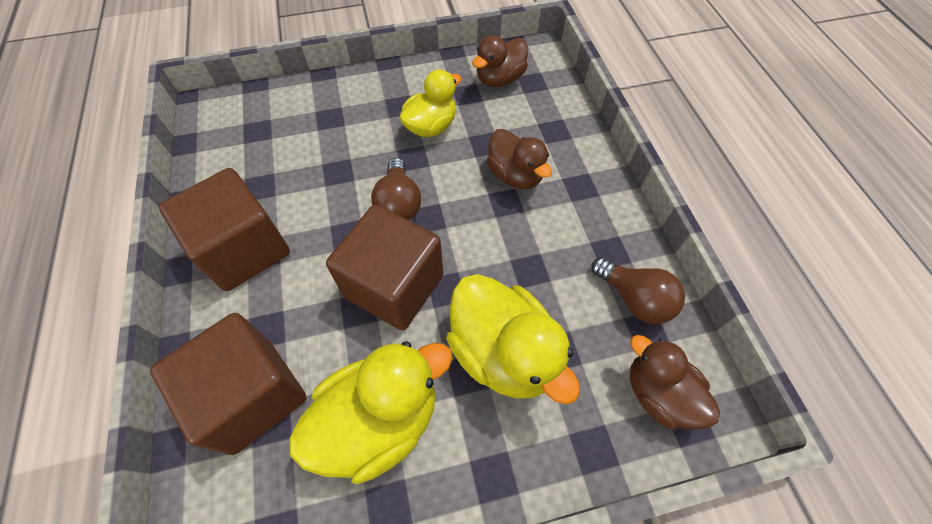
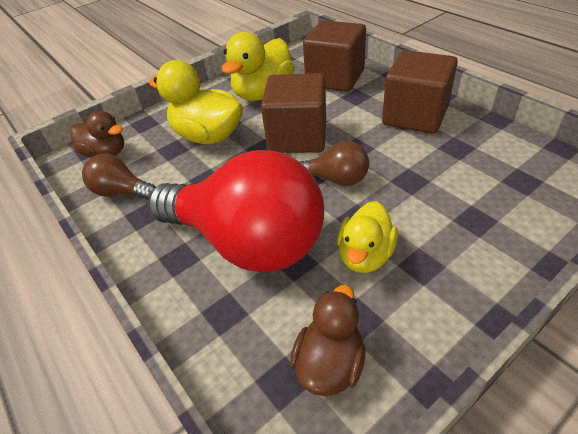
camera: 160 degrees right, 15 degrees down
(399, 204) = (336, 179): brown light bulb -> brown light bulb turned 135 degrees clockwise
(515, 175) = (248, 242): brown duck -> red light bulb

